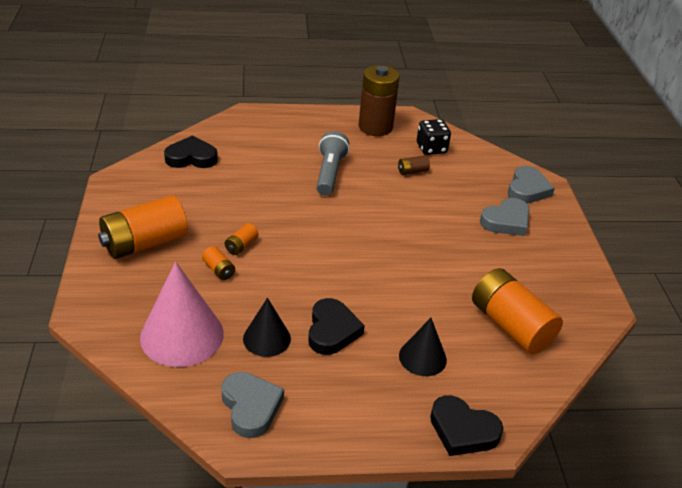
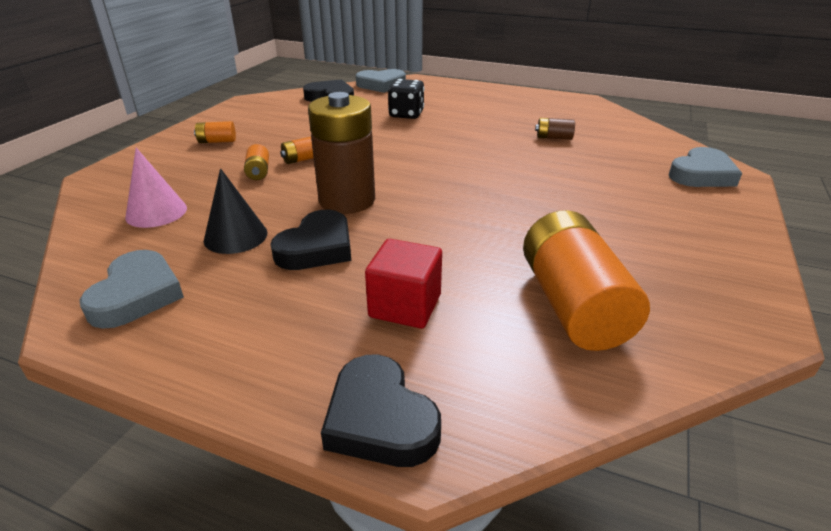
camera: 30 degrees right, 5 degrees down
(145, 243) = (217, 141): orange battery -> orange battery, size x0.43
(182, 335) = (156, 212): pink cone -> pink cone, size x0.58
(329, 173) = (455, 125): grey flashlight -> none
(375, 127) = (539, 103): brown battery -> brown battery (347, 200)
(422, 357) = (405, 306): black cone -> red cube
(431, 148) = (593, 125): black dice -> black dice (406, 114)
(506, 221) = (648, 197): grey heart -> grey heart (381, 85)

